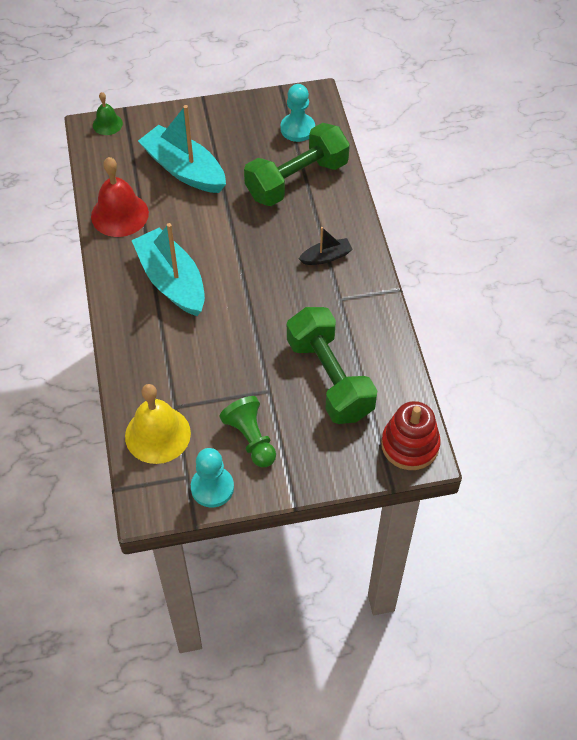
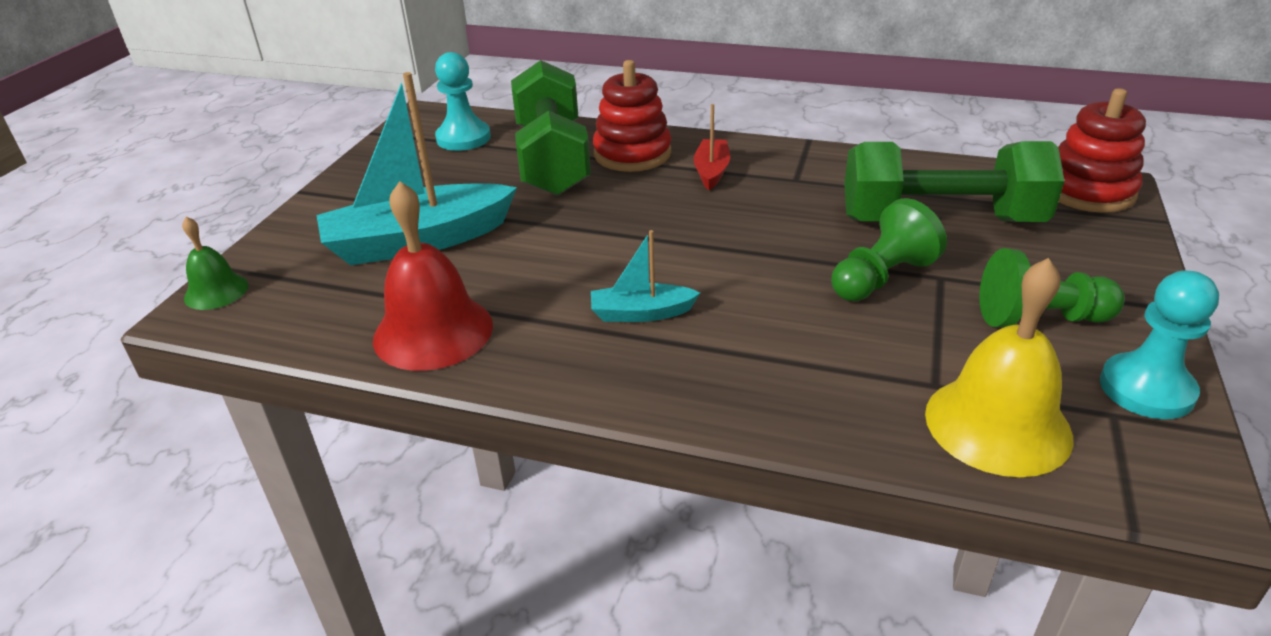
camera: 60 degrees left, 20 degrees down
(172, 281) = (641, 313): turquoise boat -> turquoise boat, size x0.49
(253, 366) = (881, 278): none -> green pawn
(325, 212) = (632, 154): none -> red stacking toy
(326, 257) = (711, 171): black boat -> red boat

